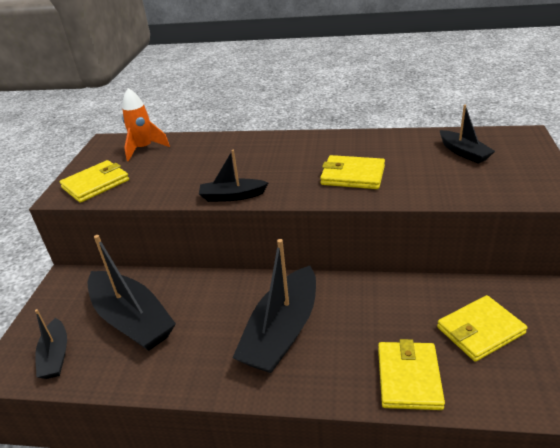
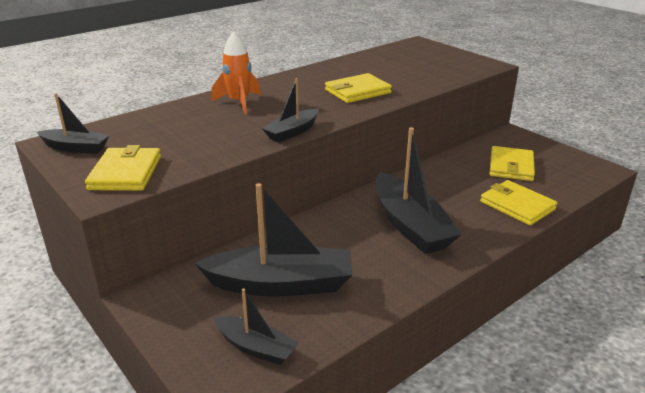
camera: 50 degrees left, 5 degrees down
(144, 149) = (119, 133): orange rocket -> orange rocket (239, 103)
(464, 153) = (402, 60): black boat -> black boat (76, 148)

